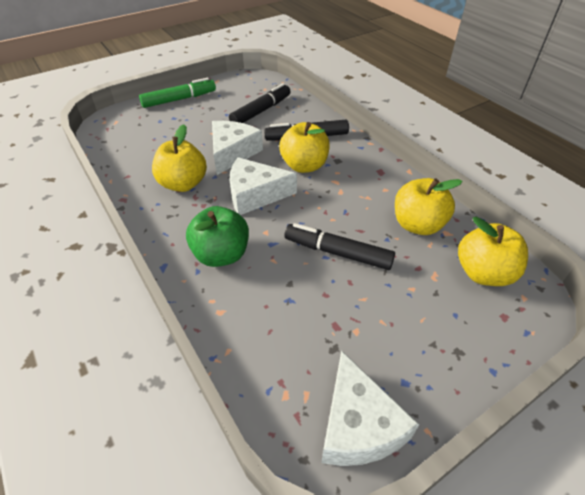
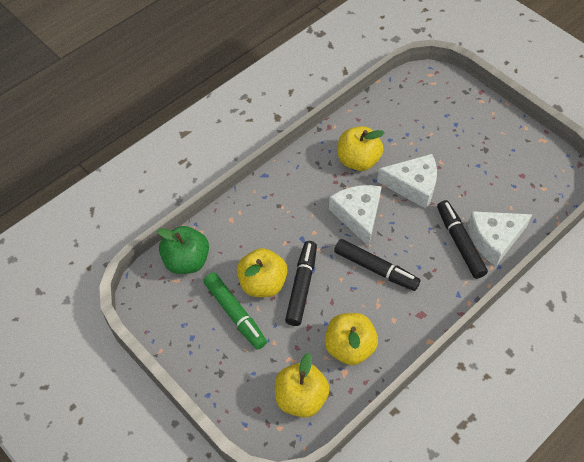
camera: 80 degrees right, 10 degrees up
(179, 99) = (490, 119): green marker -> green marker (235, 314)
(221, 254) = (283, 207): green apple -> green apple (186, 261)
(261, 111) = (495, 194): black marker -> black marker (376, 269)
(304, 166) = (410, 247): yellow apple -> yellow apple (262, 283)
(358, 425) = (160, 310): white cheese -> white cheese (494, 239)

